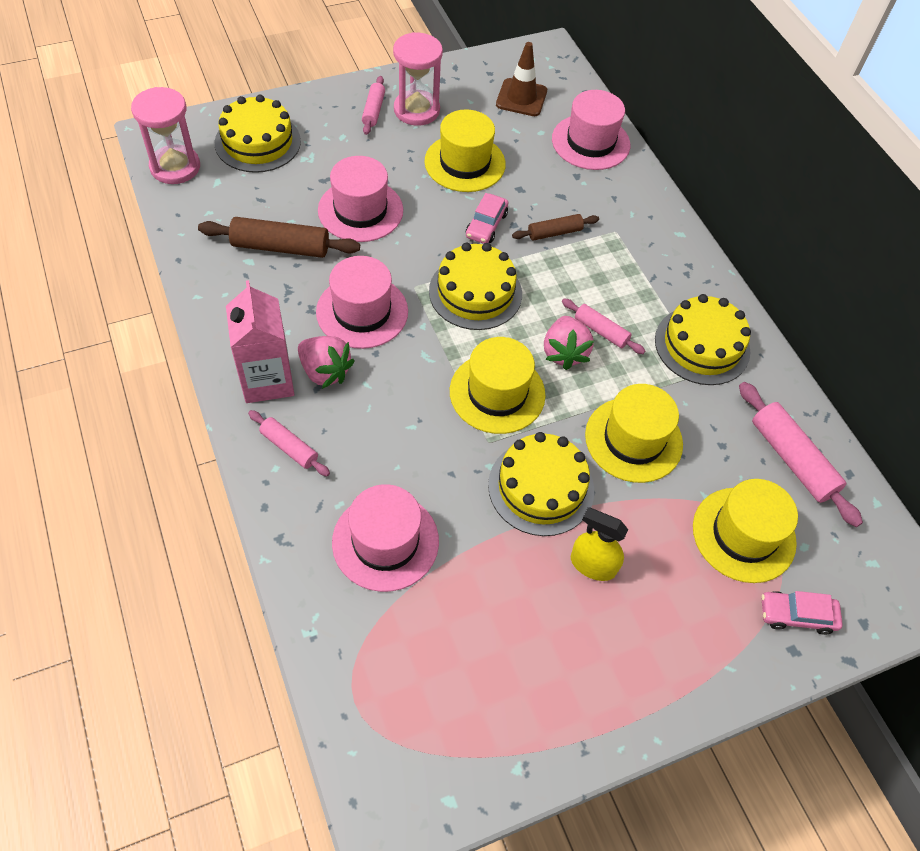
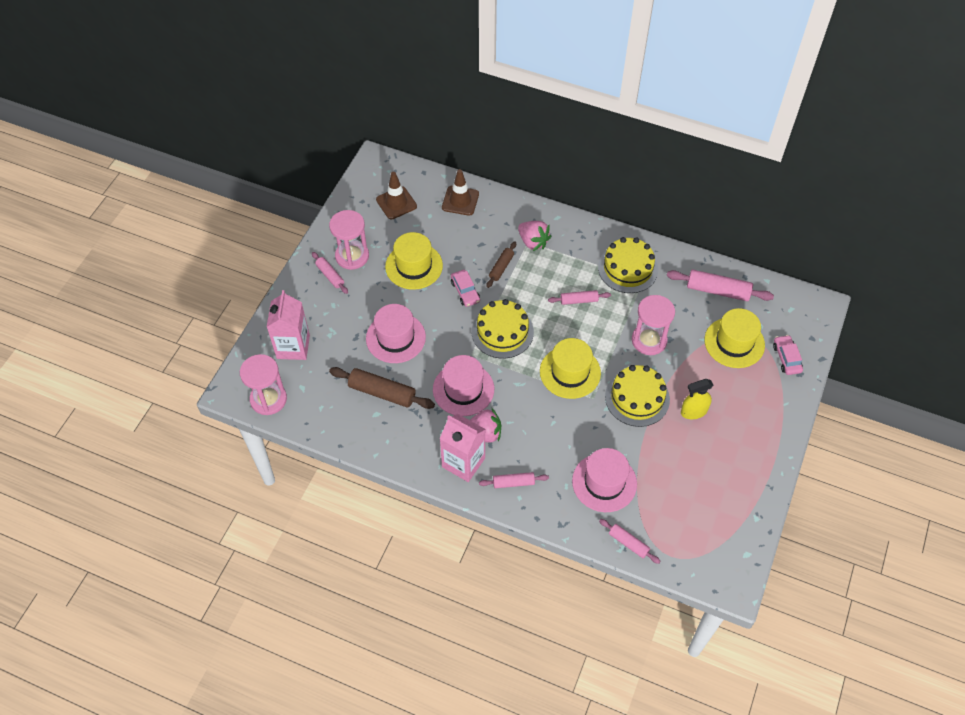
camera: 40 degrees left, 0 degrees up
(258, 142) = (293, 347): yellow cake -> pink carton
(280, 247) = (382, 392): brown rolling pin -> brown rolling pin turned 60 degrees clockwise
(325, 635) = (628, 543): none -> pink rolling pin
(564, 352) = (575, 326): pink strawberry -> pink strawberry (533, 242)
(590, 142) = (460, 201): pink hat -> brown traffic cone
(633, 439) = (649, 340): yellow hat -> pink hourglass
(796, 615) = (786, 358): pink car -> pink car turned 120 degrees clockwise

